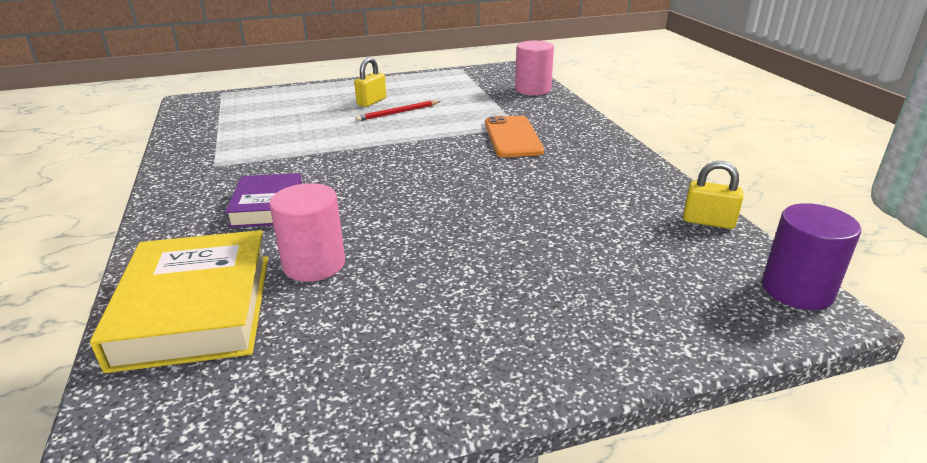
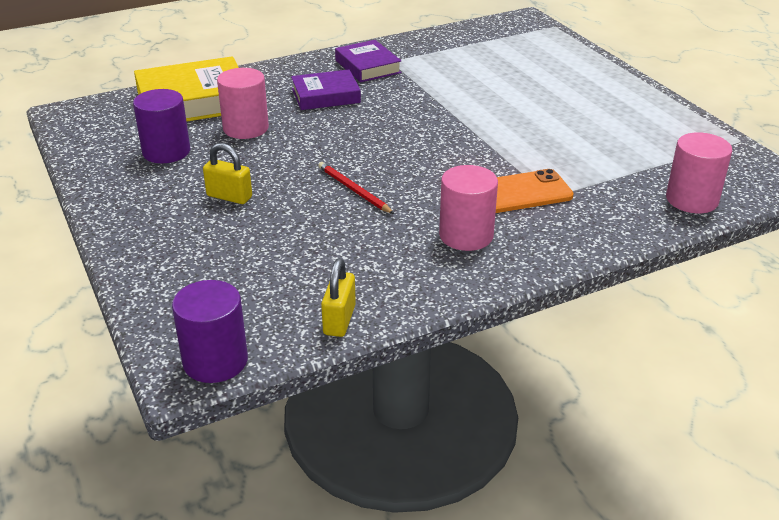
camera: 80 degrees right, 5 degrees up
(215, 178) = (367, 66): none -> purple book
(343, 333) = (166, 152): none -> purple cylinder
(371, 102) = (576, 101): yellow padlock -> yellow padlock (229, 196)
(397, 113) = (551, 119): red pencil -> red pencil (353, 190)
(574, 160) = (466, 235): none -> pink cylinder

